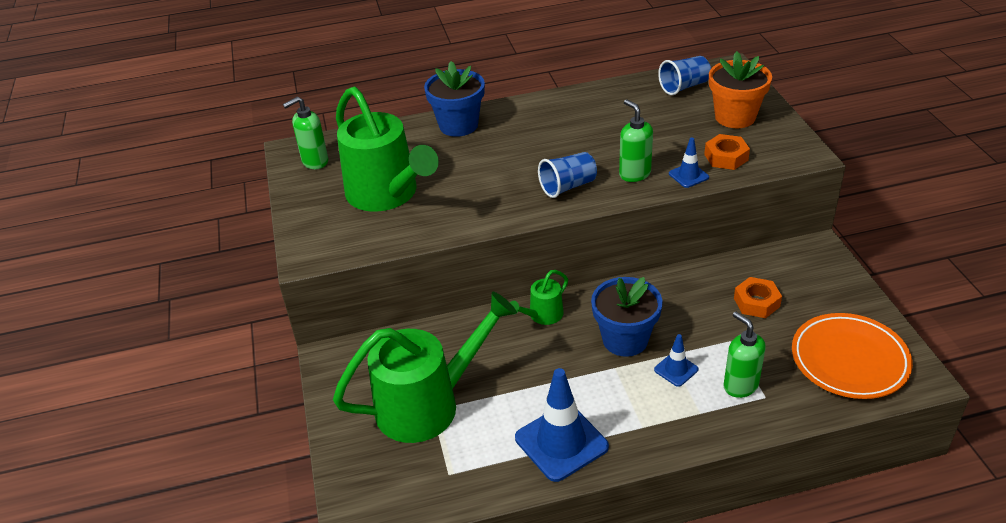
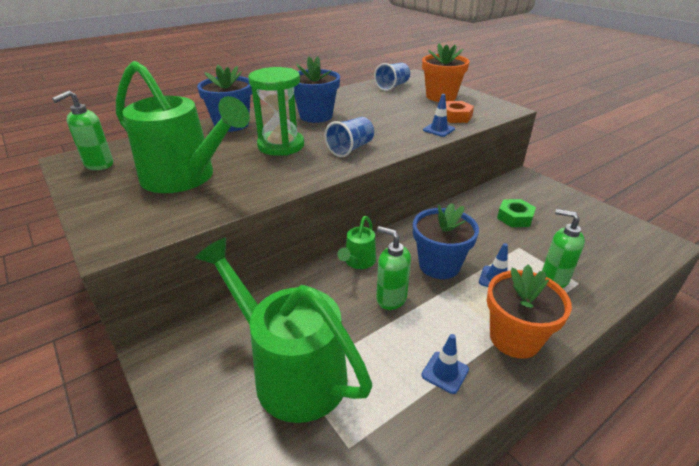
camera: 25 degrees left, 5 degrees down
(429, 403) = (290, 371): green watering can -> green watering can turned 90 degrees counterclockwise
(496, 168) = (281, 145): none -> green hourglass
(557, 127) = (316, 116): none -> blue flower pot
(561, 442) = (445, 372): blue traffic cone -> blue traffic cone, size x0.50
(634, 174) = (397, 134): green soap dispenser -> green soap dispenser (391, 299)
(649, 432) = (514, 338): none -> orange flower pot
(756, 302) = (515, 217): orange nut -> green nut
(849, 360) = (609, 242): orange plate -> none

